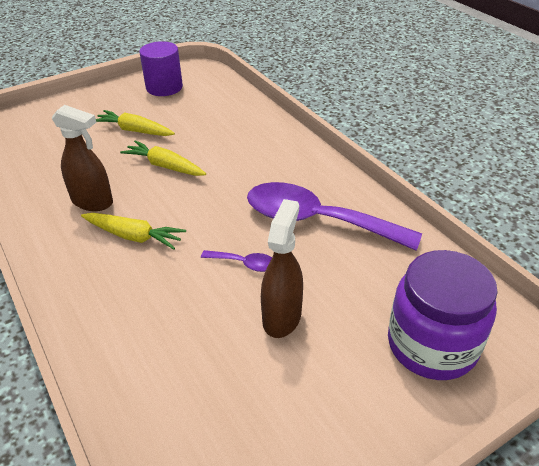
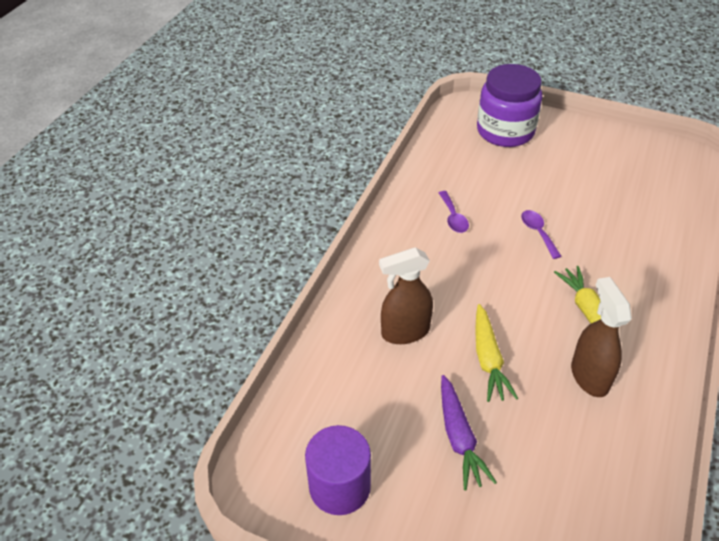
camera: 125 degrees left, 5 degrees up
(135, 131) = (459, 437): yellow carrot -> purple carrot
(282, 317) = (557, 193): brown spray bottle -> brown spray bottle (405, 332)
(317, 221) = (453, 217): purple spoon -> purple spoon, size x0.41

